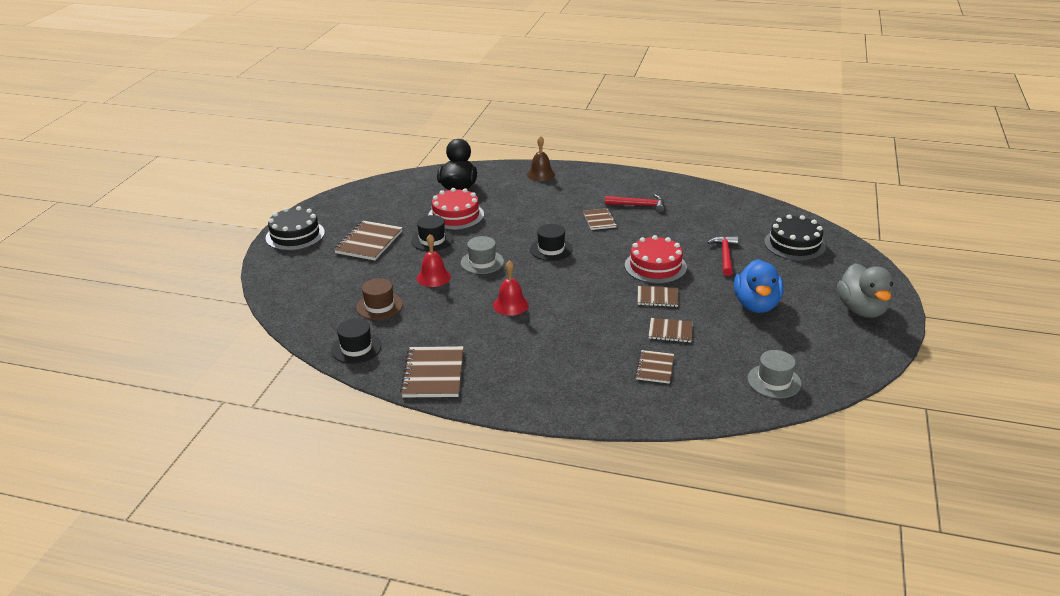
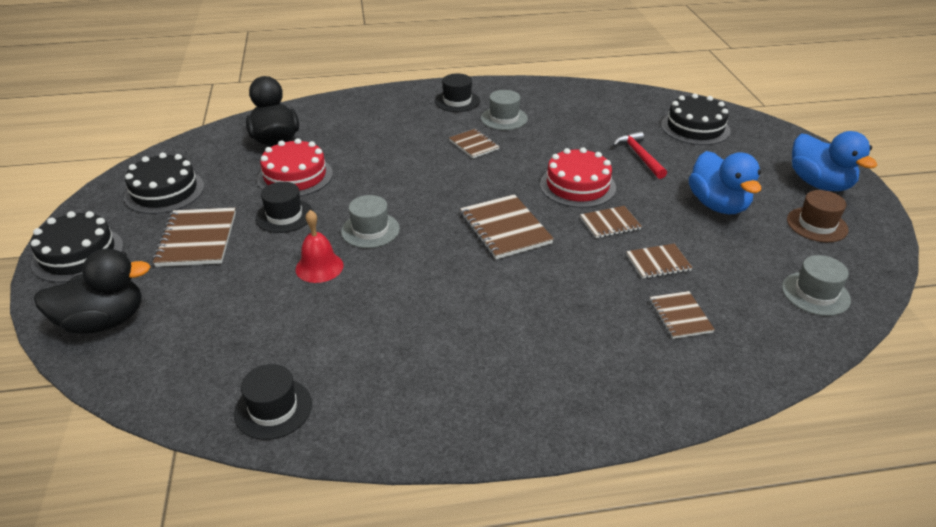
camera: 25 degrees left, 5 degrees up
(290, 277) = (104, 321): none -> black duck
(366, 207) = (164, 191): none -> black cake
(379, 306) = (268, 330): brown hat -> brown hat (817, 225)
(433, 374) = (413, 415): brown notebook -> brown notebook (505, 229)
(511, 305) = (447, 279): red bell -> none
(540, 174) = (366, 105): brown bell -> none
(551, 249) = (444, 193): black hat -> black hat (457, 101)
(639, 205) = (504, 118): red hammer -> grey hat
(861, 309) = (819, 184): grey duck -> blue duck

